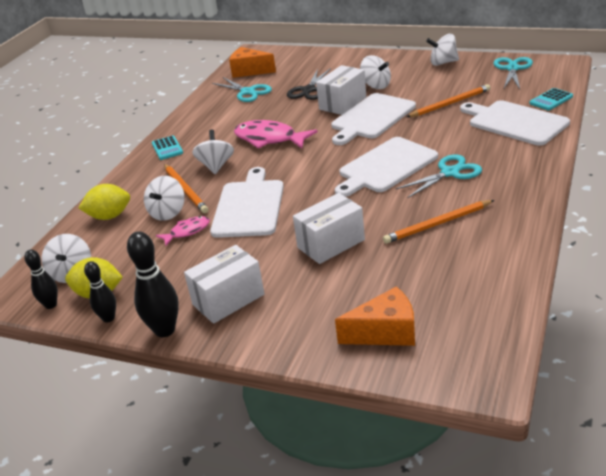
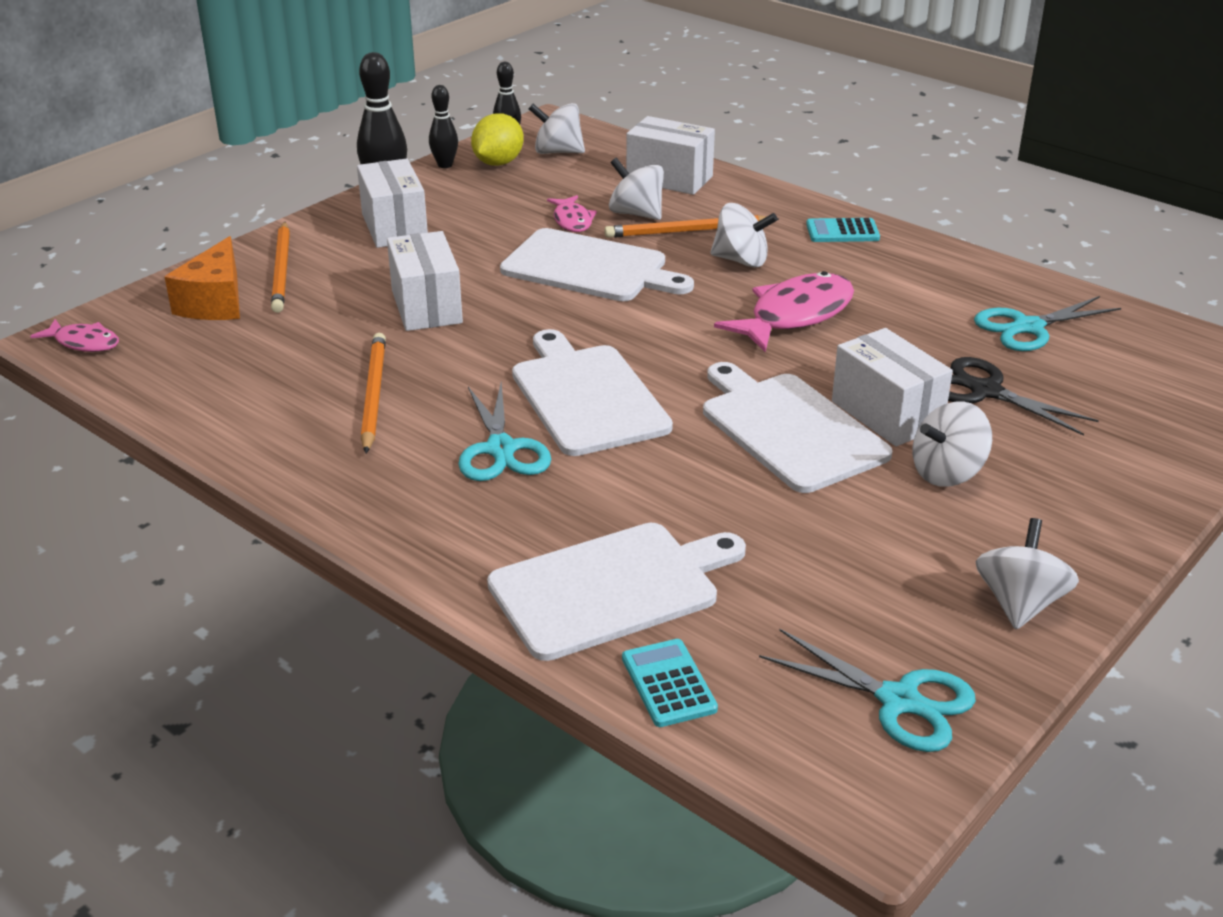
camera: 105 degrees right, 0 degrees up
(109, 216) = (669, 178): yellow lemon -> white box
(249, 71) = (1144, 346): orange cheese -> none
(450, 103) = (773, 538): orange pencil -> orange pencil (282, 270)
(483, 368) = (84, 343): none -> pink fish

